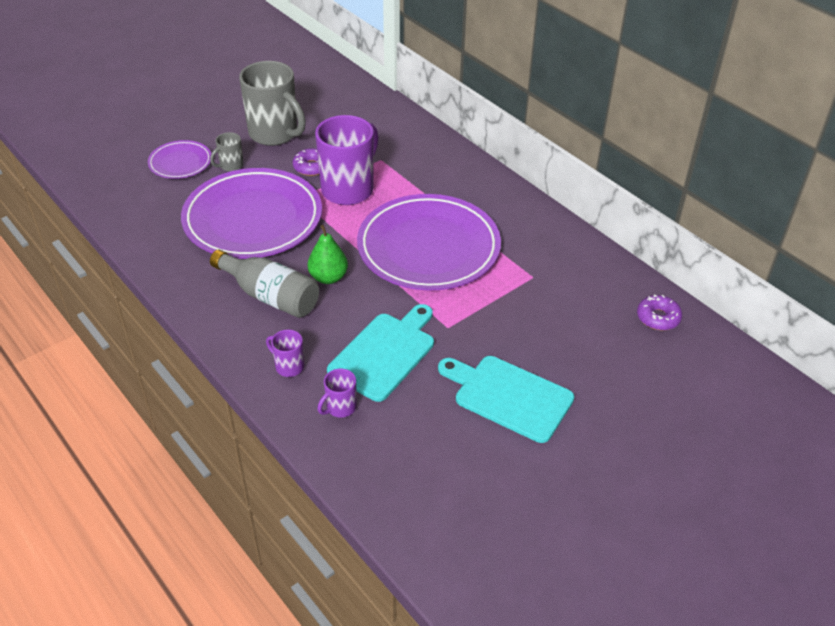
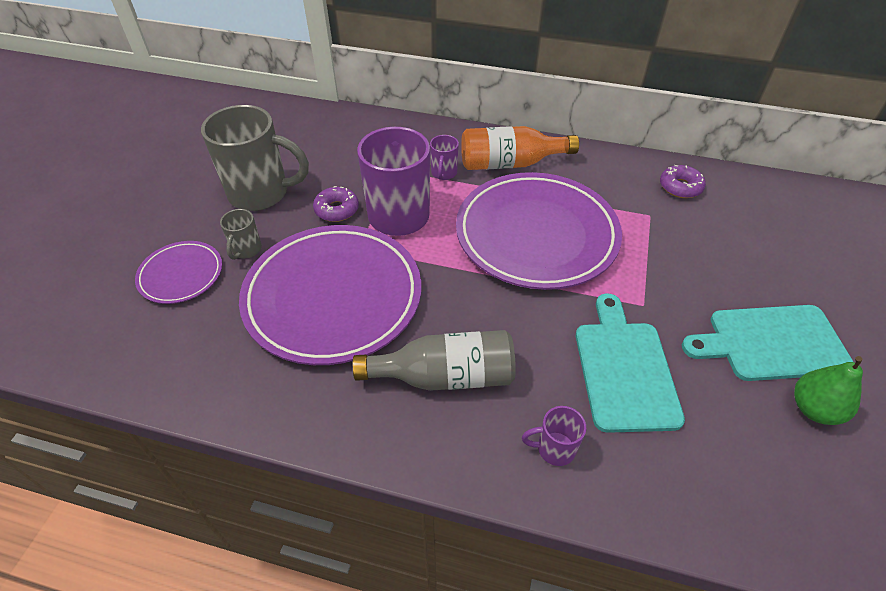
camera: 35 degrees left, 5 degrees up
(328, 277) = (480, 318): green pear -> green pear (814, 409)
(340, 408) = (656, 462): purple mug -> purple mug (443, 173)
(470, 192) = (510, 163): none -> orange bottle
(658, 318) = (776, 199): purple donut -> purple donut (680, 187)

